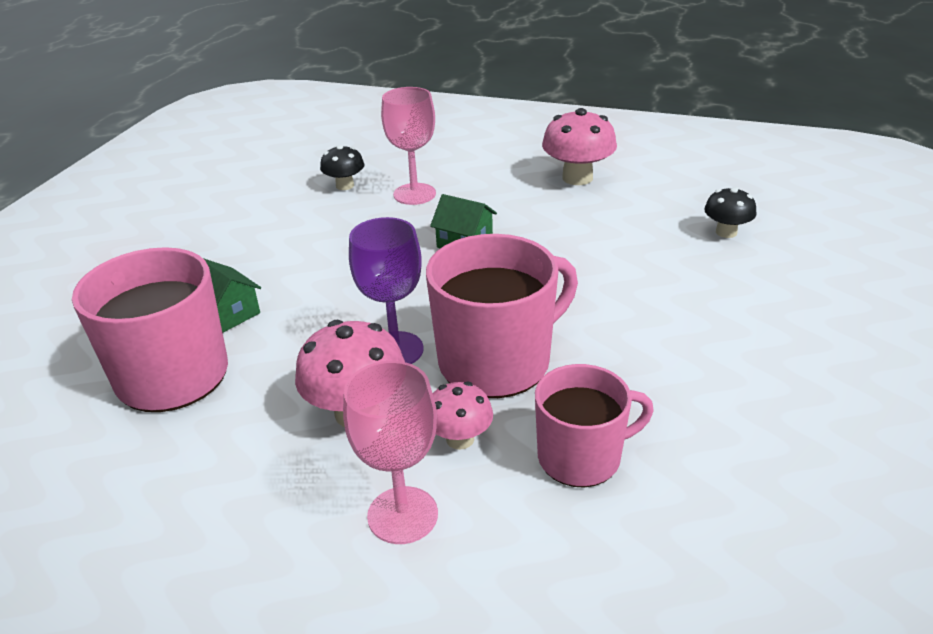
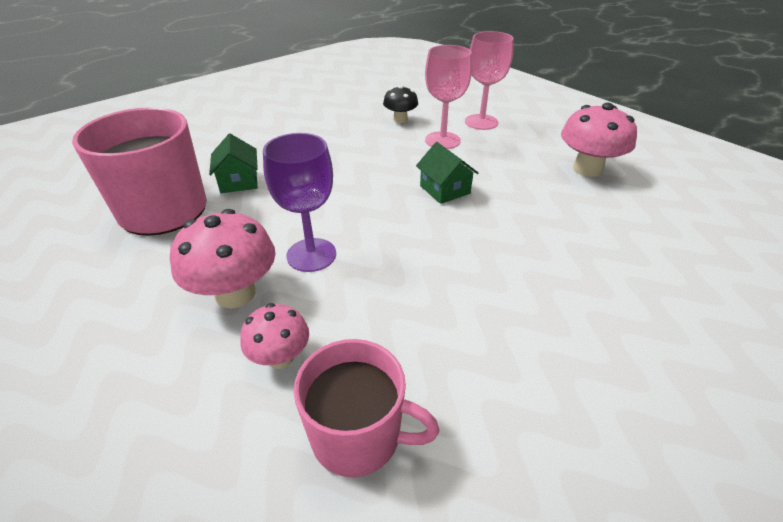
camera: 30 degrees right, 5 degrees up
(402, 515) = (172, 403): pink goblet -> pink goblet (481, 122)
(497, 361) = (375, 301): pink mug -> none
(726, 232) = (701, 269): black mushroom -> none

